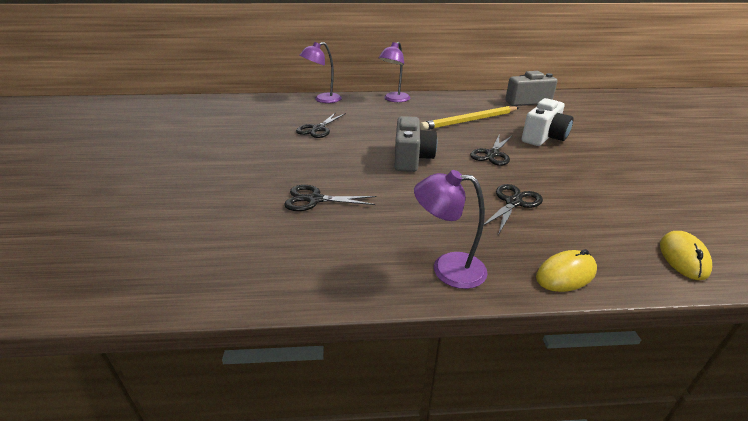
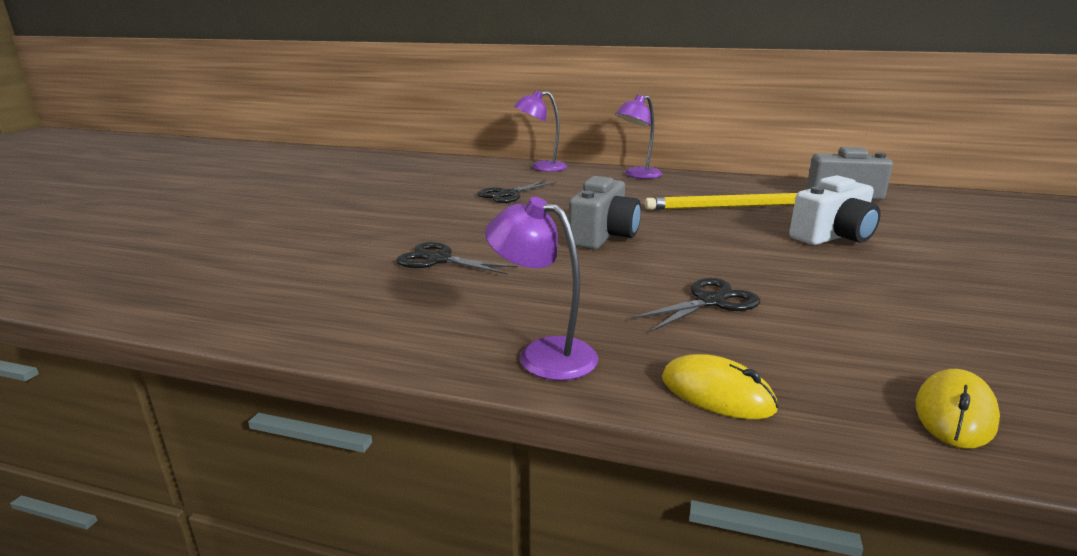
camera: 20 degrees right, 10 degrees down
(492, 154) = (729, 245): black scissors -> none
(565, 274) = (717, 393): yellow mouse -> yellow mouse turned 45 degrees clockwise

